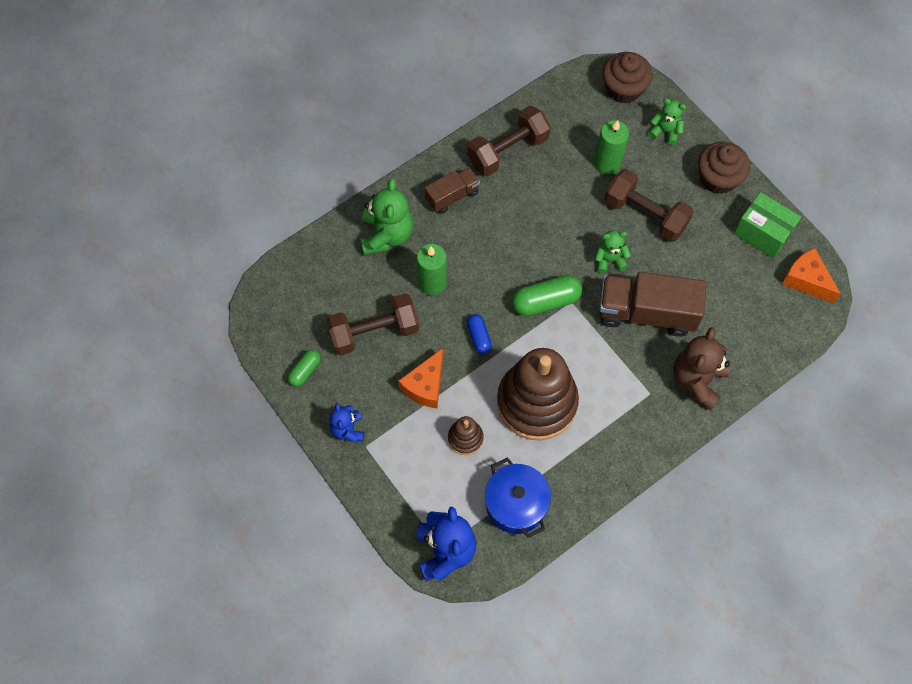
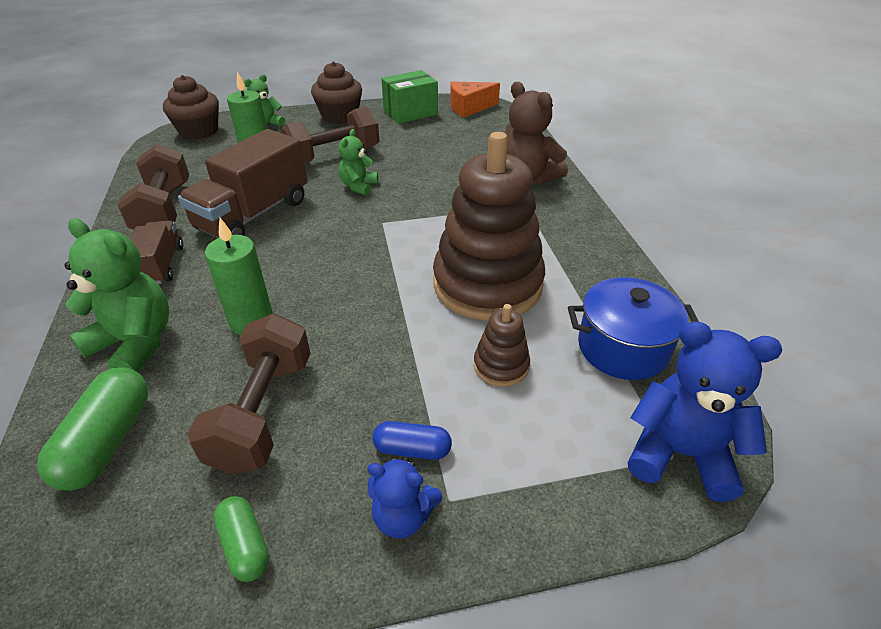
camera: 65 degrees left, 25 degrees down
(425, 386) = (394, 381): orange cheese -> none
(479, 337) = (364, 304): blue capsule -> blue capsule (412, 449)
(546, 301) = (366, 238): green capsule -> green capsule (107, 441)
(646, 313) = (435, 183): brown truck -> brown truck (253, 214)

